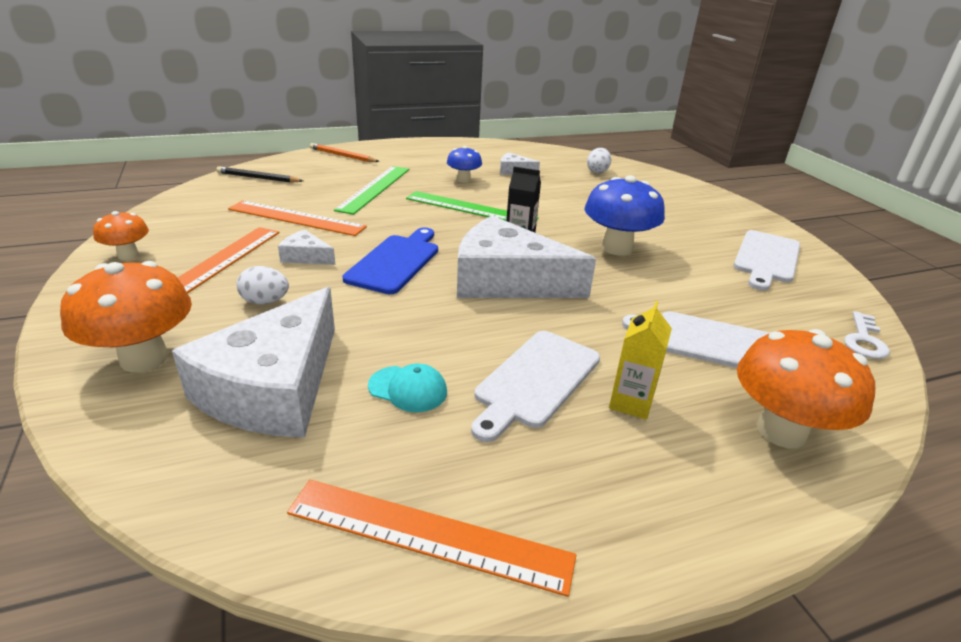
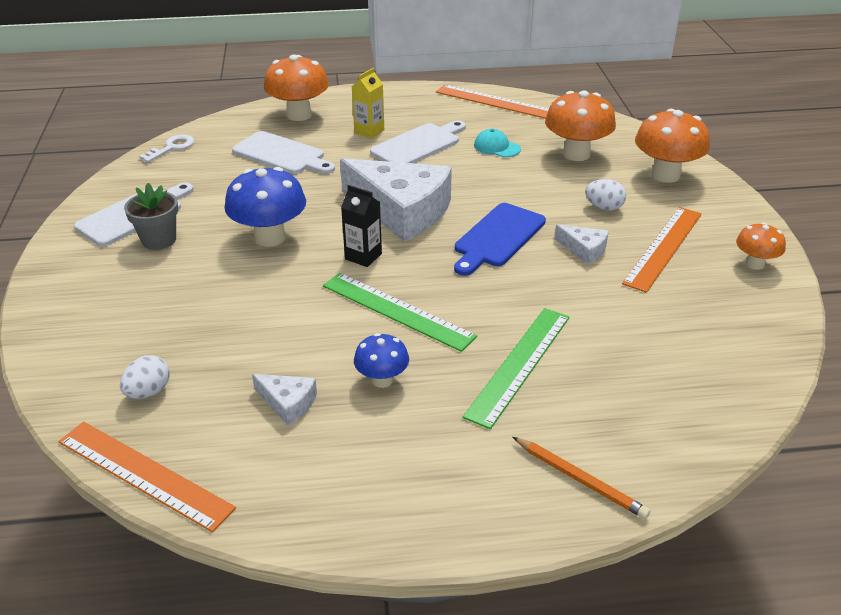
camera: 165 degrees left, 5 degrees up
(258, 178) = (698, 406): black pencil -> none
(274, 387) = (576, 154): white cheese -> orange mushroom
(296, 218) = (611, 307): orange ruler -> orange ruler (144, 474)
(710, 240) = (159, 240): none -> grey flower pot

